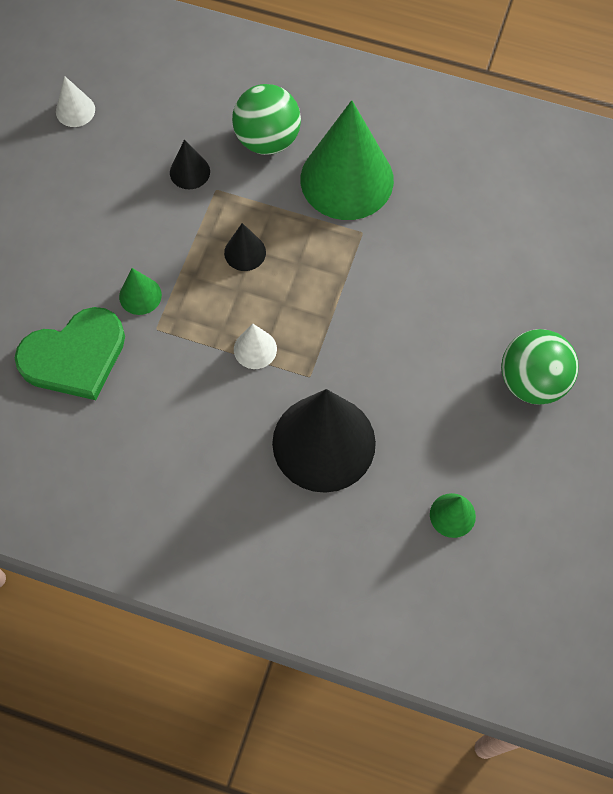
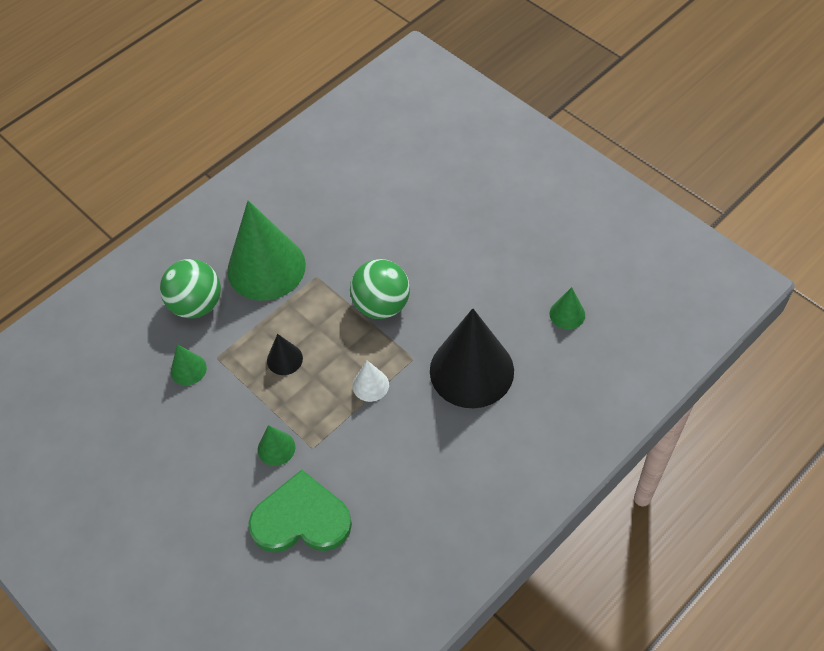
camera: 60 degrees left, 10 degrees down
(74, 356) = (301, 518): green heart -> green heart turned 90 degrees counterclockwise
(75, 110) = (71, 431): white cone -> none
(189, 172) = (188, 369): black cone -> green cone
(532, 381) = (493, 225): green ball -> green ball (381, 305)

